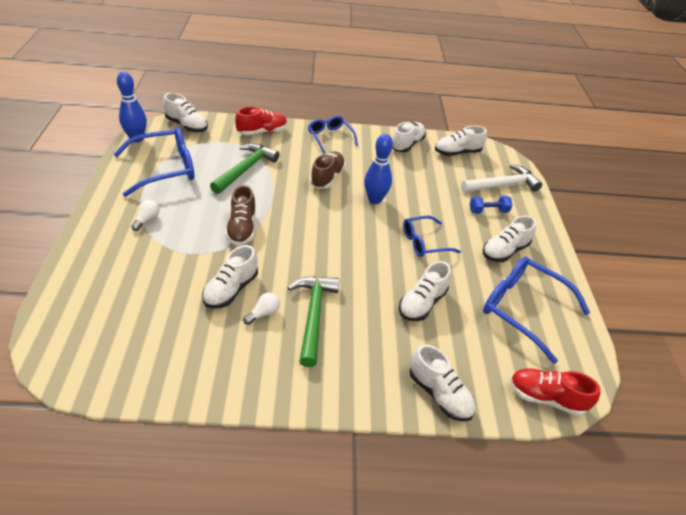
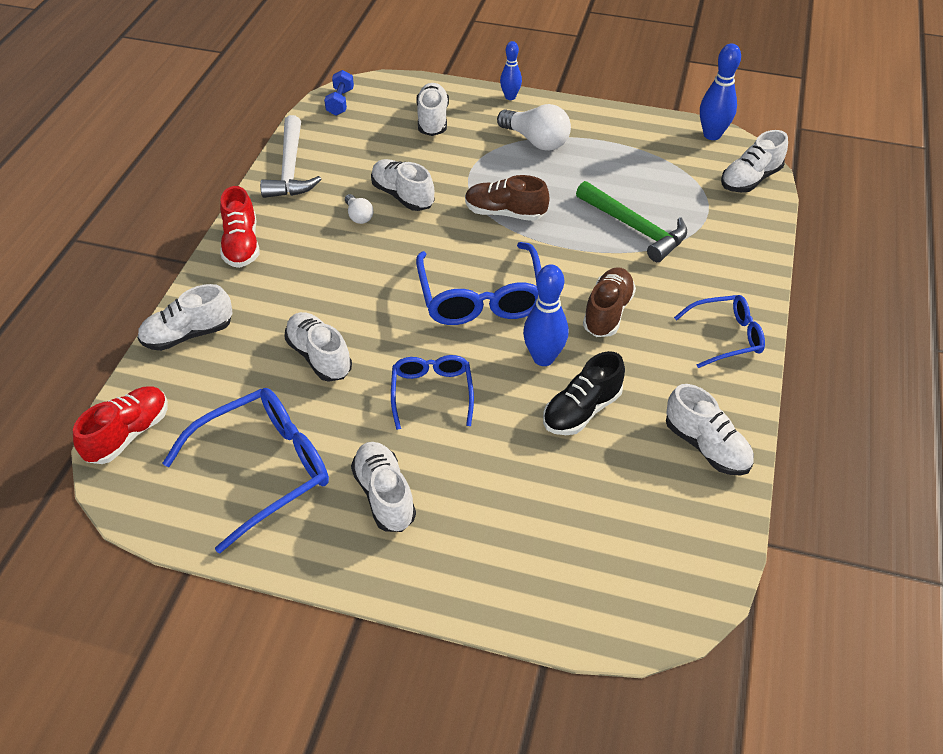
camera: 110 degrees right, 5 degrees up
(78, 241) = (510, 97): none -> blue bowling pin
(147, 220) = (536, 141): white light bulb -> white light bulb, size x1.90
(164, 169) = (639, 156): blue glasses -> blue glasses (481, 296)
(262, 132) = (738, 255): red shoe -> red shoe (242, 245)
(313, 316) = (339, 253): green hammer -> none
(327, 177) = (607, 312): brown shoe -> brown shoe turned 105 degrees counterclockwise
(406, 183) = (581, 410): none -> black shoe
(457, 152) = (678, 527): white shoe -> white shoe (432, 120)
(488, 211) = (487, 511): blue dumbbell -> blue dumbbell (340, 102)
(502, 185) = (561, 569): white hammer -> white hammer (290, 168)

